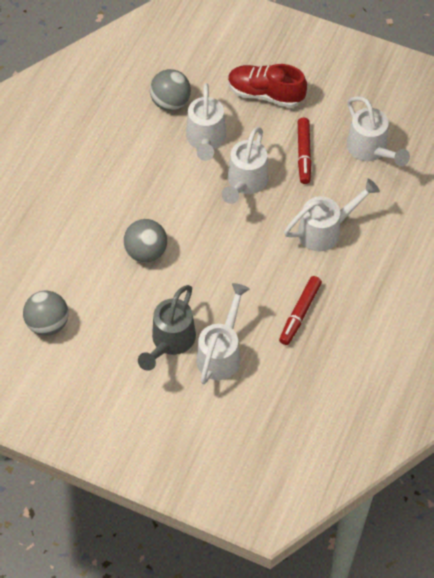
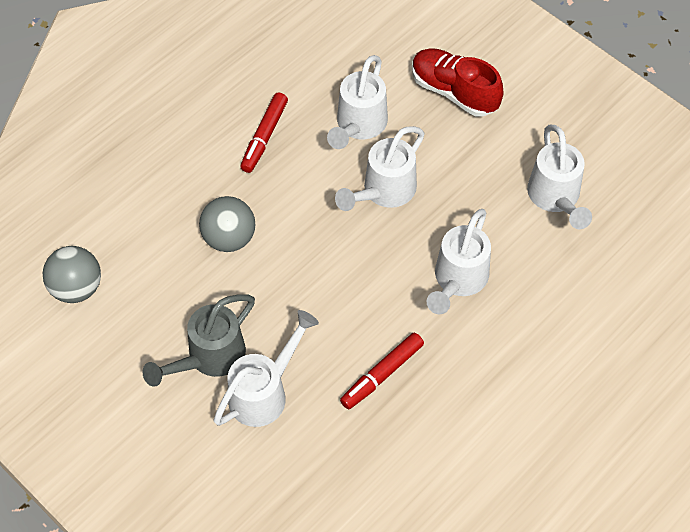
camera: 20 degrees right, 0 degrees up
(170, 102) = (336, 69): grey ball -> none
(303, 154) = (470, 178): red marker -> red marker (264, 137)
(325, 230) = (458, 280): white watering can -> white watering can turned 120 degrees clockwise

